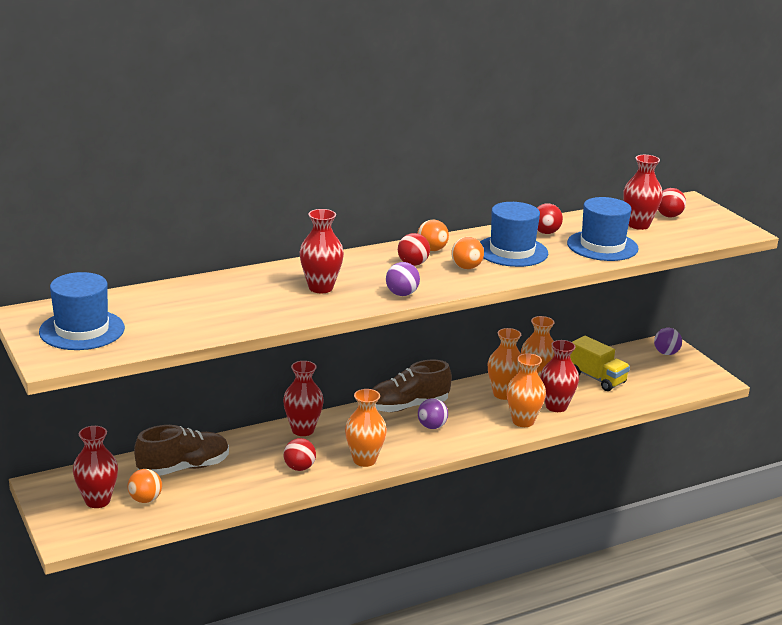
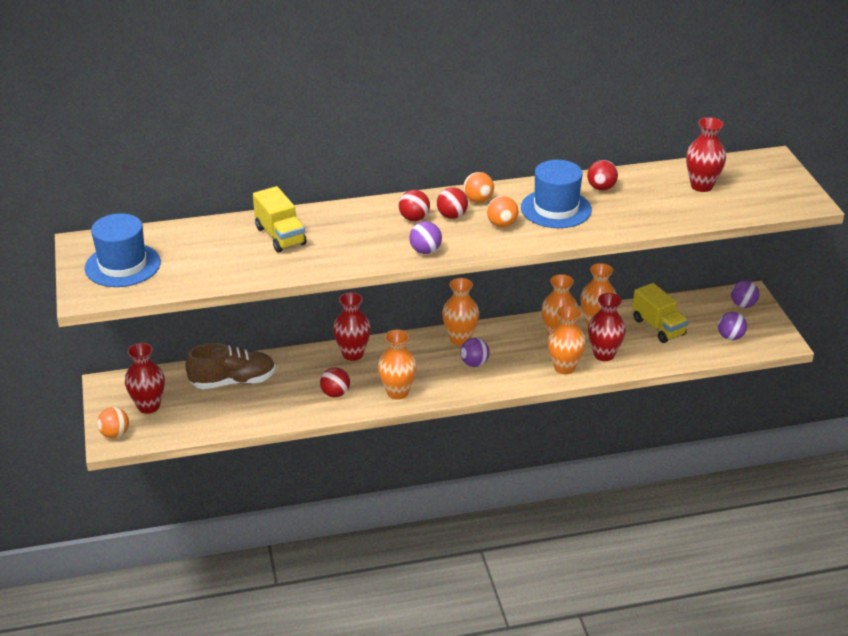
camera: 15 degrees right, 10 degrees up
(145, 499) = (189, 410): orange ball -> orange ball (115, 434)
(244, 292) = (280, 236): none -> yellow truck
(320, 288) = (353, 237): red vase -> none
(408, 406) = (460, 339): brown shoe -> orange vase
(602, 246) = (651, 209): blue hat -> none
(667, 380) = (730, 337): none -> purple ball
(669, 216) = (740, 177): red ball -> red ball (414, 218)

